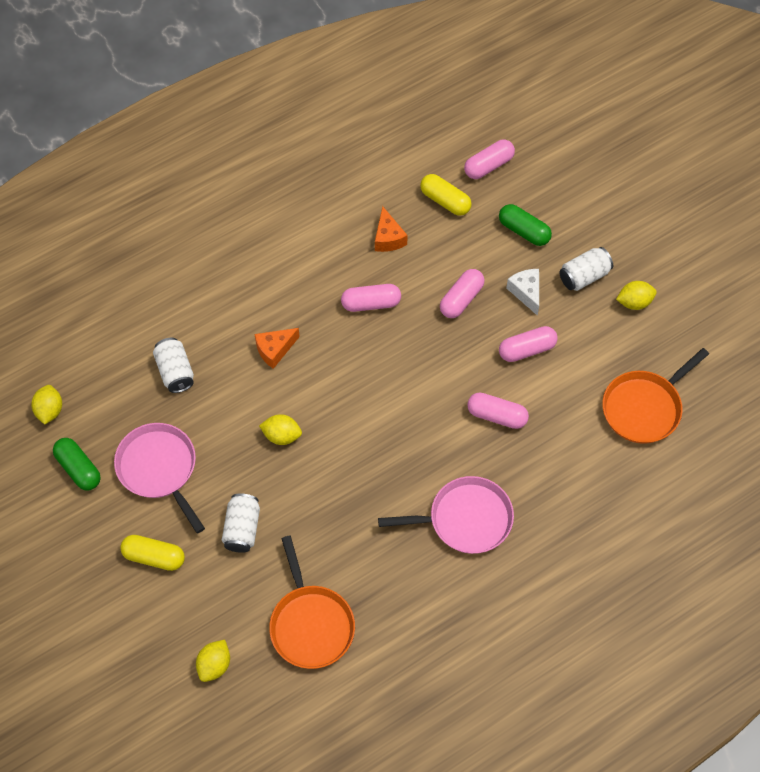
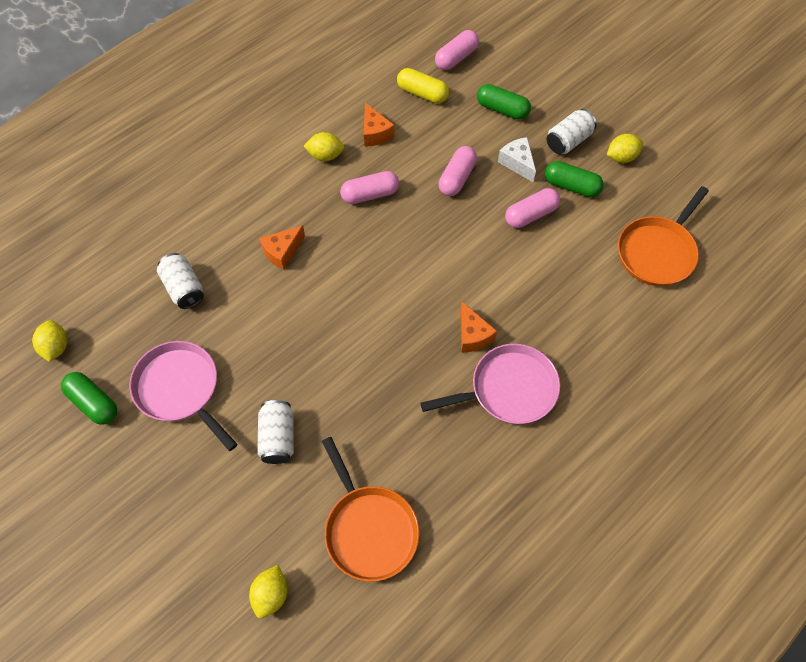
camera: 10 degrees left, 0 degrees up
(154, 557) = (187, 484): yellow capsule -> none
(281, 436) = (303, 335): yellow lemon -> yellow lemon (325, 155)
(442, 462) = (472, 335): none -> orange cheese
(497, 416) = (516, 281): pink capsule -> none
(575, 325) = (571, 186): none -> green capsule

